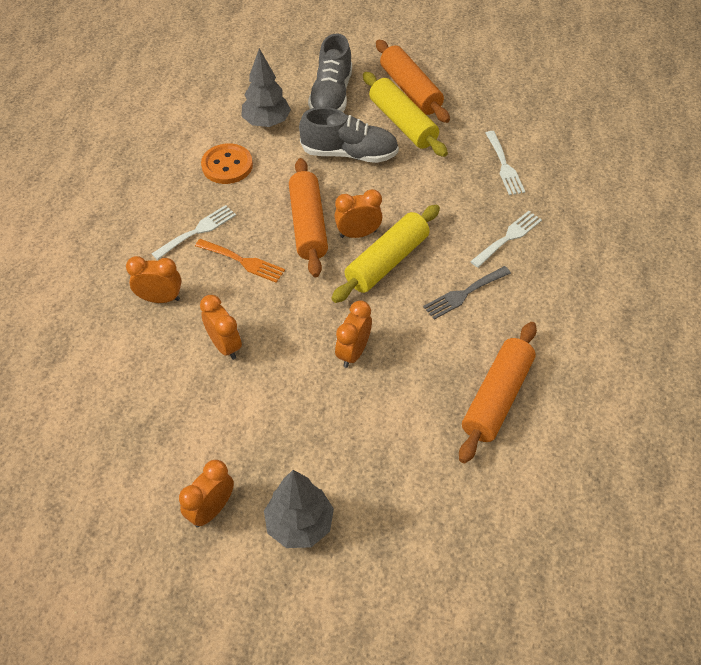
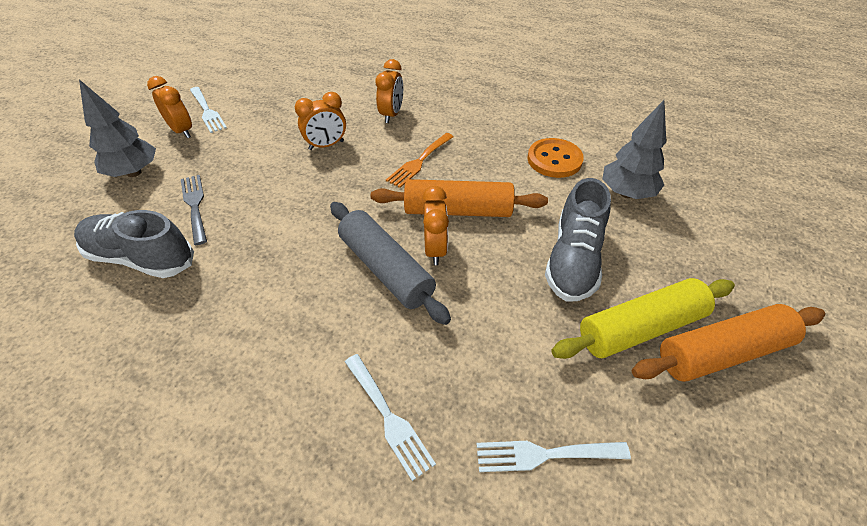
camera: 100 degrees right, 5 degrees down
(197, 231) = (465, 137): white fork -> white fork (207, 111)
(331, 96) = (688, 256): grey shoe -> grey shoe (141, 258)
(353, 352) = (277, 224): orange clock -> none
(387, 262) = (386, 269): yellow rolling pin -> grey rolling pin
(464, 294) = (310, 337): grey fork -> grey fork (195, 205)
(496, 397) = (152, 336): orange rolling pin -> none

